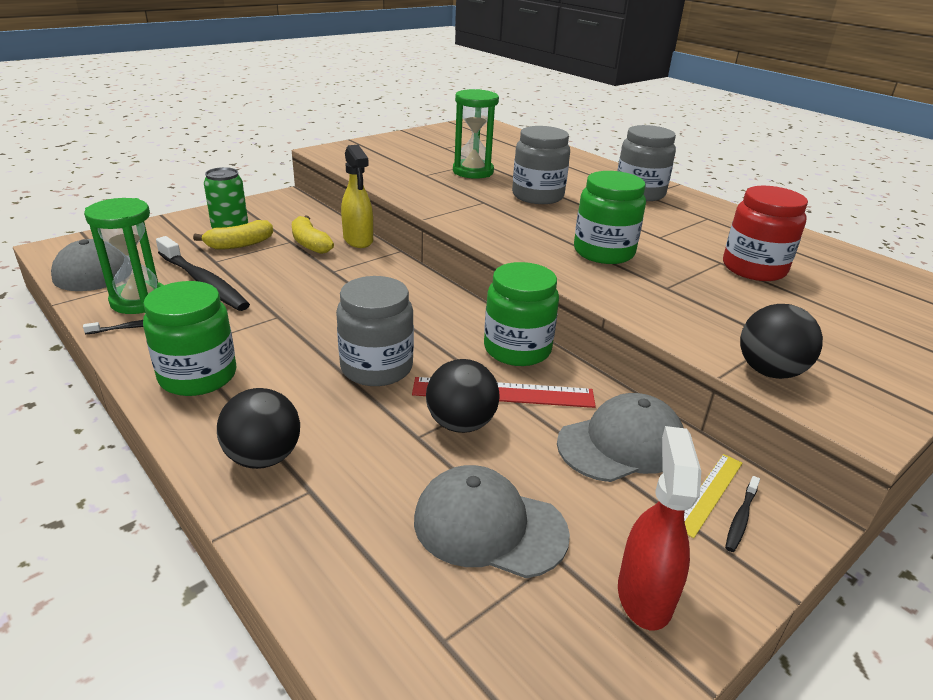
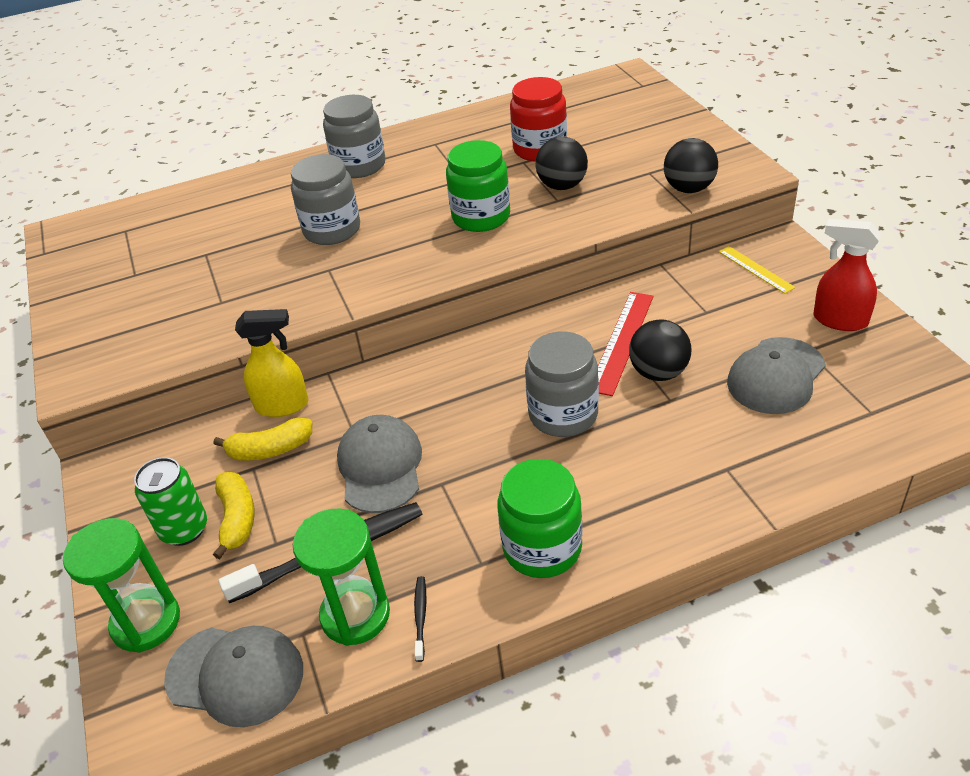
camera: 65 degrees left, 10 degrees up
(263, 457) = (681, 497): black ball -> black ball (562, 186)
(473, 172) = (234, 264): green hourglass -> green hourglass (146, 622)
(517, 349) = (559, 321): green jar -> none
(621, 444) = (698, 294): grey cap -> grey cap (380, 466)
(741, 518) = (780, 263): black toothbrush -> none

